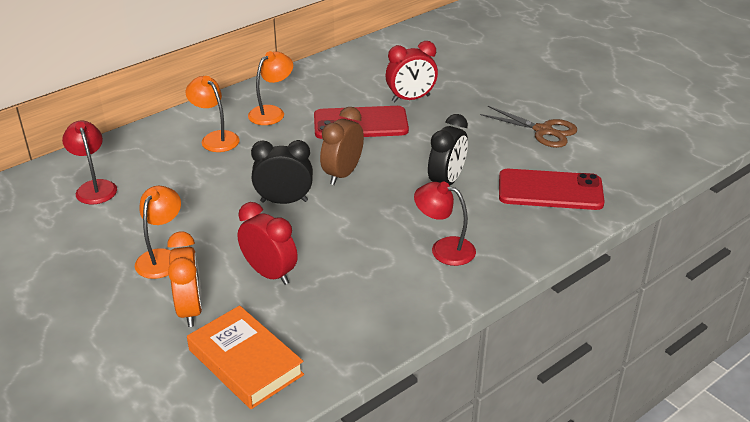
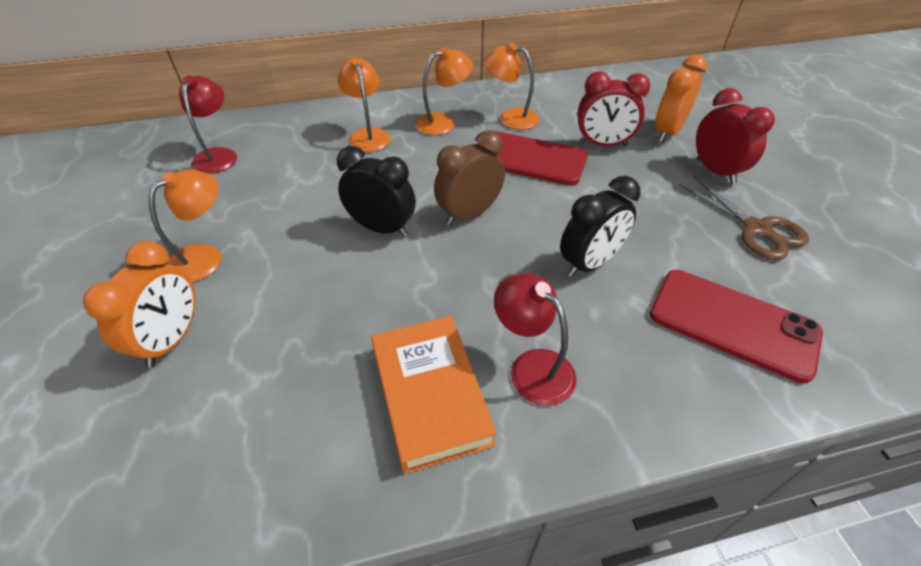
camera: 25 degrees right, 10 degrees up
(245, 362) = (160, 454): orange book -> orange book (430, 395)
(269, 273) = (294, 322): red clock -> red clock (715, 171)
(325, 95) = (510, 117): none -> orange lamp
(454, 78) = (667, 132): none -> orange clock

